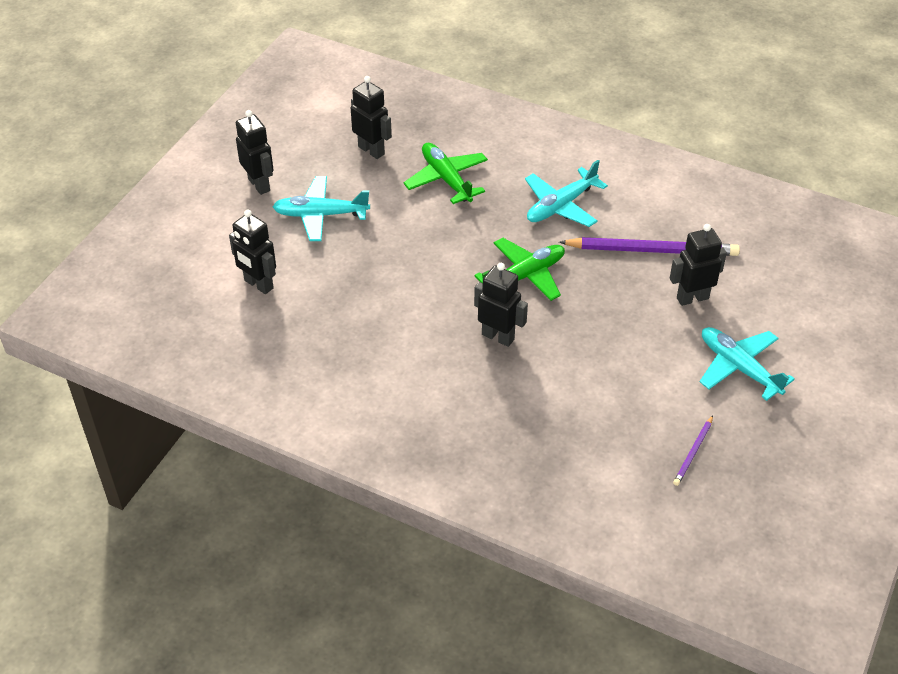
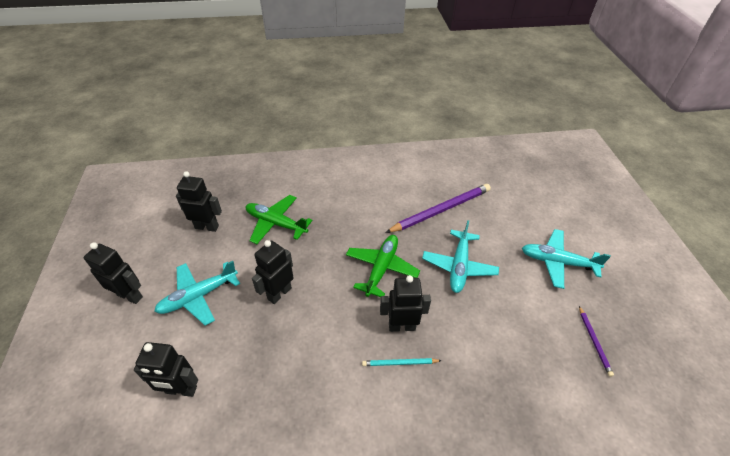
camera: 35 degrees left, 0 degrees up
(468, 364) = (400, 363): none -> turquoise pencil
(561, 206) = (364, 207): turquoise plane -> turquoise plane (459, 266)
(692, 298) = (490, 229): black robot -> black robot (279, 293)

